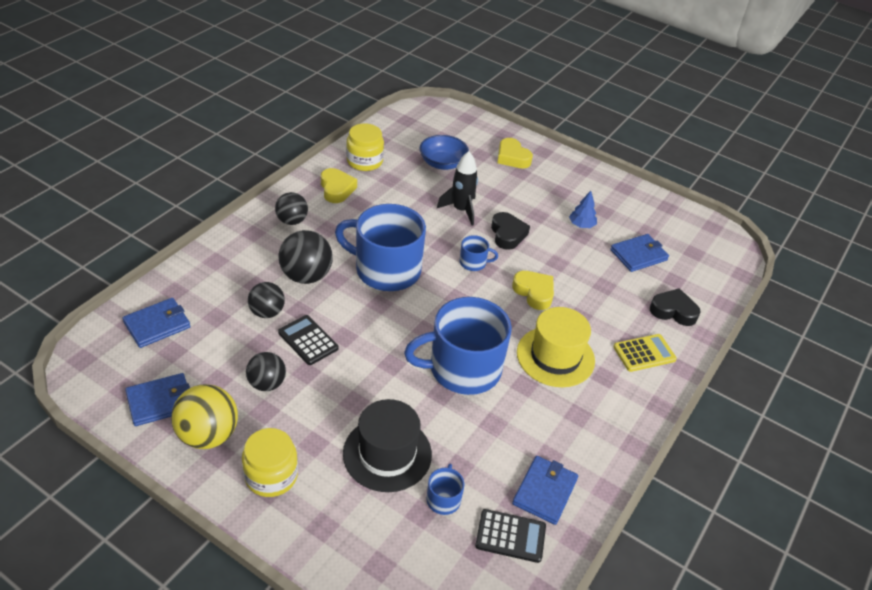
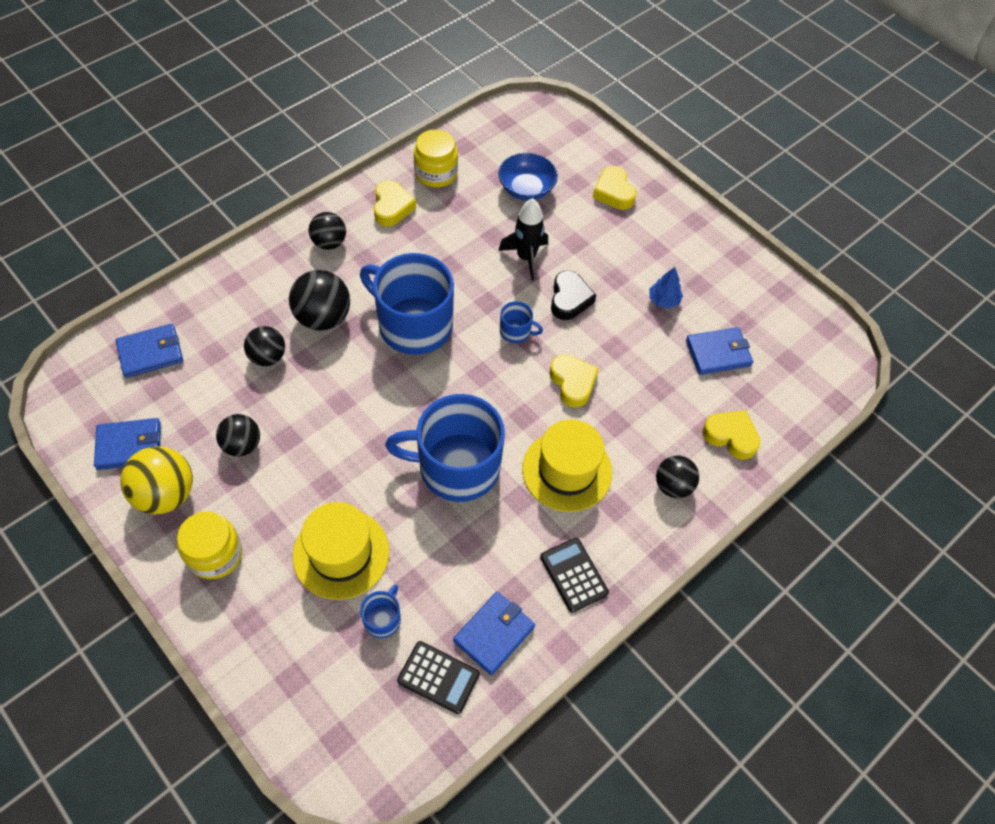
camera: 15 degrees right, 15 degrees up
(308, 340) = (300, 400): black calculator -> black calculator (573, 575)
(387, 454) = (341, 553): black hat -> yellow hat
(644, 353) = (673, 486): yellow calculator -> black ball
(673, 311) = (731, 436): black heart -> yellow heart

